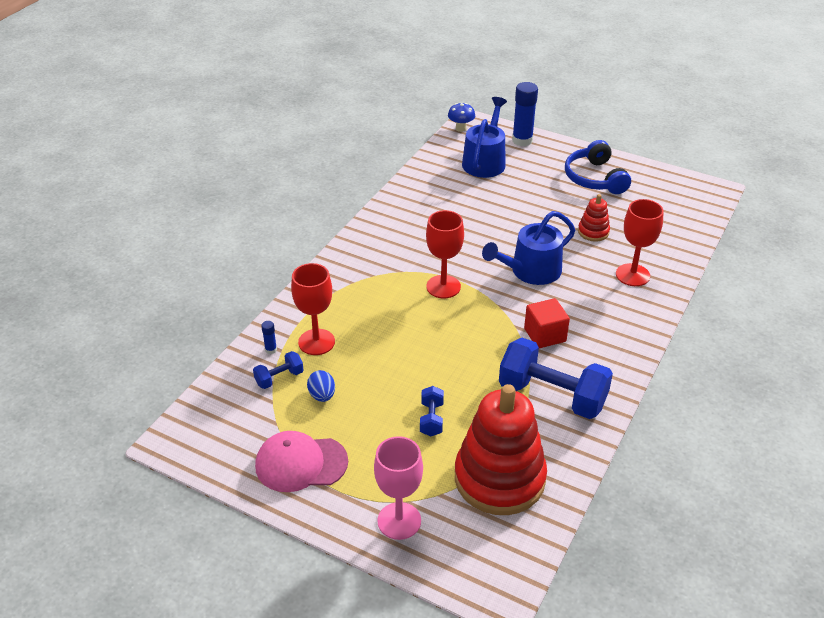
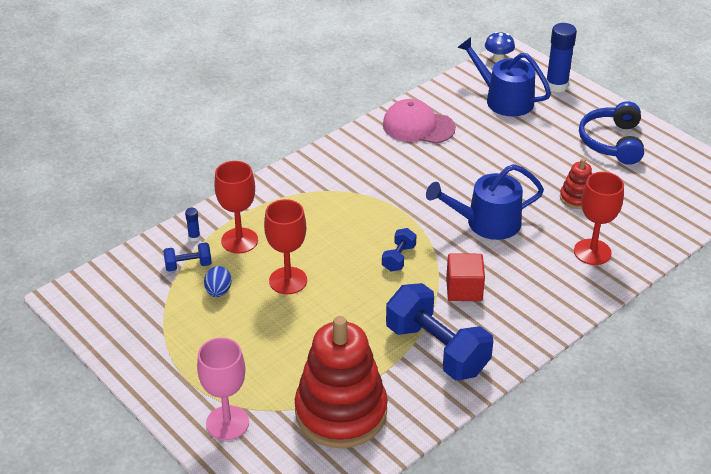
camera: 20 degrees right, 0 degrees up
(301, 463) = (167, 347): pink cap -> pink cap (418, 126)
(431, 419) = (307, 340): blue dumbbell -> blue dumbbell (398, 258)
(443, 287) = (389, 217): red goblet -> red goblet (288, 280)
(485, 161) = (504, 99): blue watering can -> blue watering can turned 90 degrees counterclockwise

